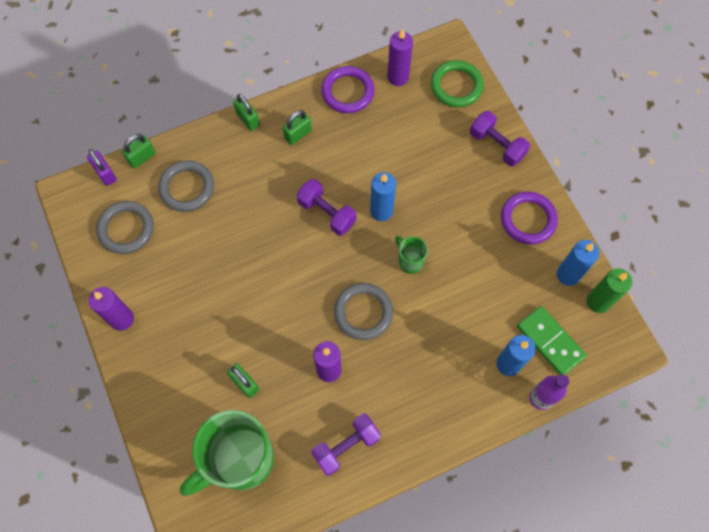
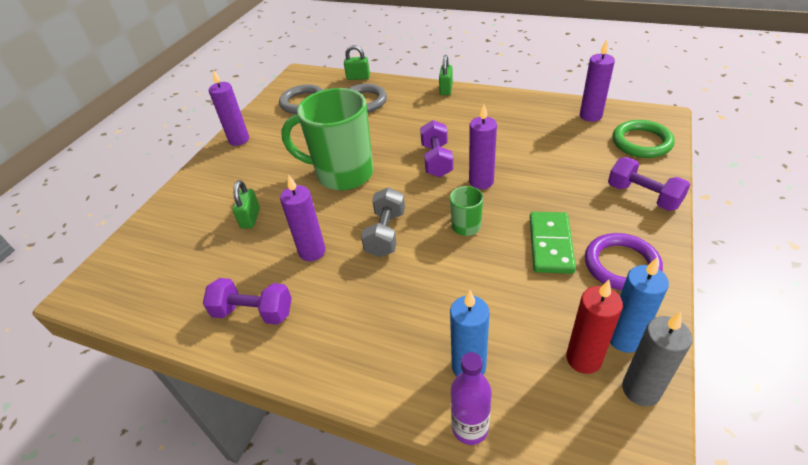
camera: 50 degrees right, 25 degrees down
(105, 173) = (329, 75): purple padlock -> none
(240, 460) = (182, 260): green mug -> green mug (343, 174)
(298, 134) = (470, 111): green padlock -> none
(347, 92) = (537, 106): purple ring -> none
(363, 312) = (386, 233): grey ring -> grey dumbbell
(381, 211) = (481, 182): blue candle -> purple candle
(497, 145) = (643, 196): purple dumbbell -> purple dumbbell turned 45 degrees counterclockwise
(550, 341) = (538, 383): green domino -> green domino (551, 244)
(559, 306) = (583, 359): none -> red candle
(598, 302) = (641, 390): green candle -> grey candle

